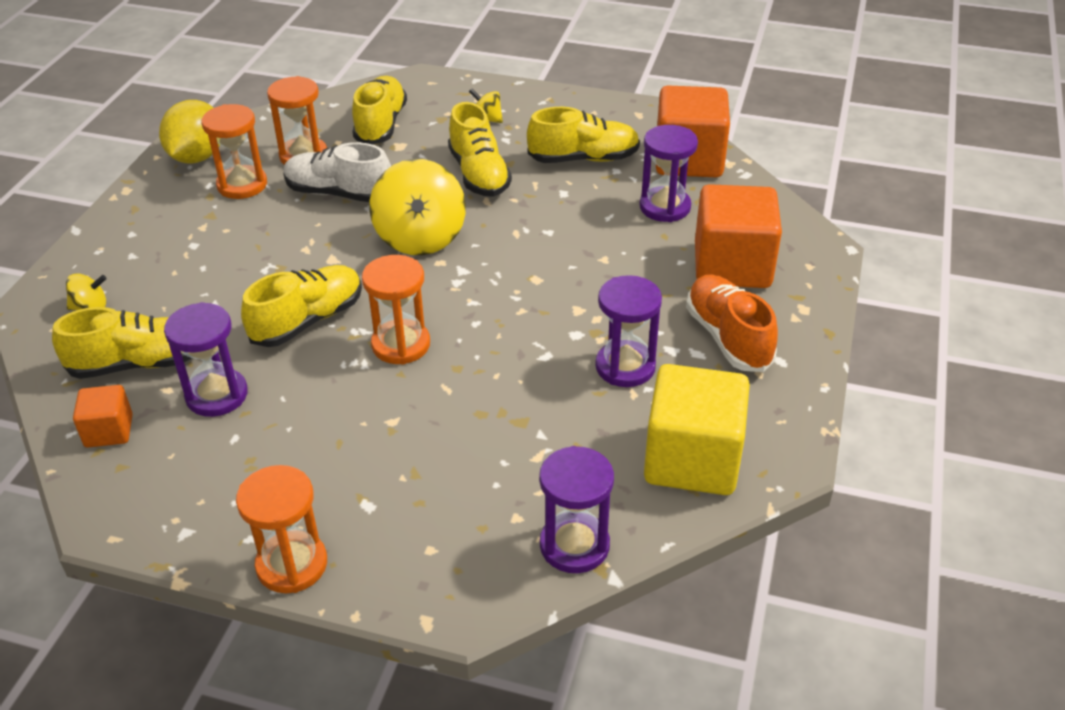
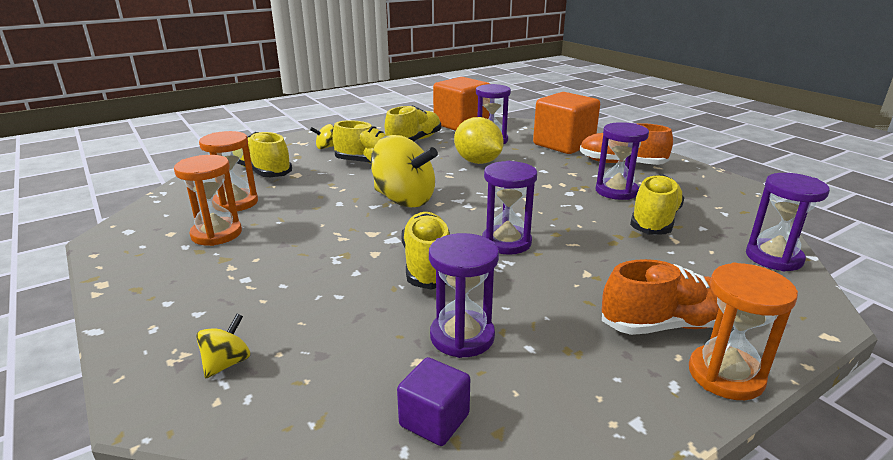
camera: 50 degrees left, 15 degrees down
(109, 431) = (434, 420): orange cube -> purple cube
(139, 363) = (358, 364): yellow shoe -> yellow shoe (654, 221)
(197, 157) = (139, 238): yellow lemon -> yellow lemon (478, 162)
(339, 193) = (304, 206): white shoe -> none
(344, 506) = (668, 325): none -> orange shoe
(401, 345) = (506, 242): orange hourglass -> purple hourglass
(692, 460) = (717, 203): yellow cube -> none

